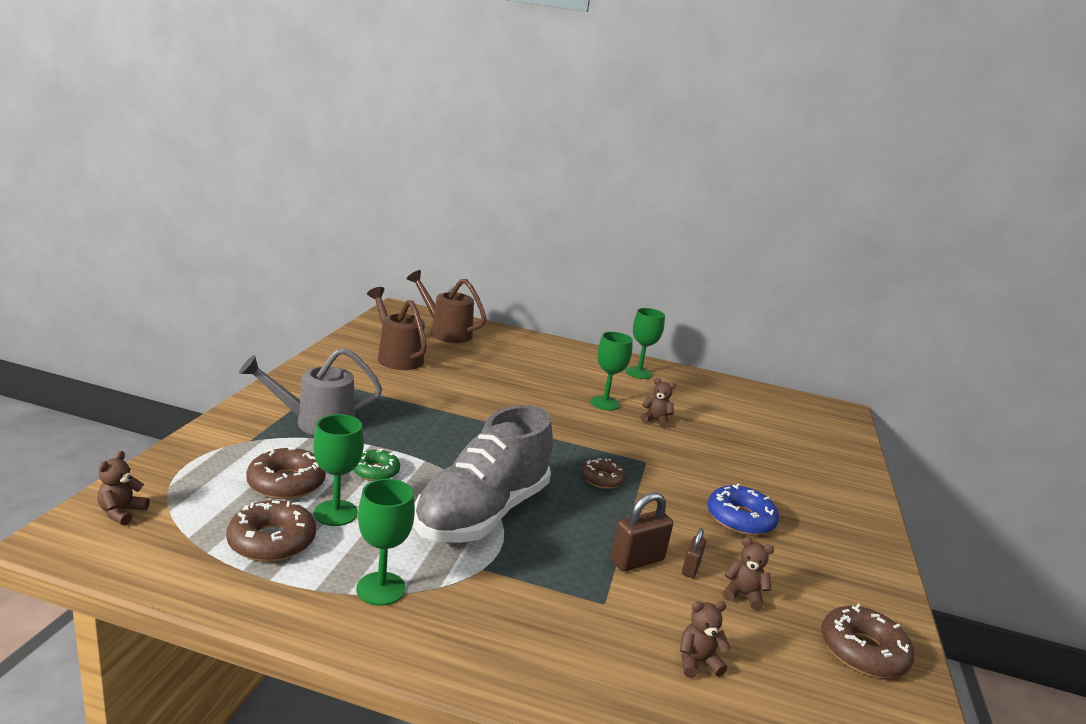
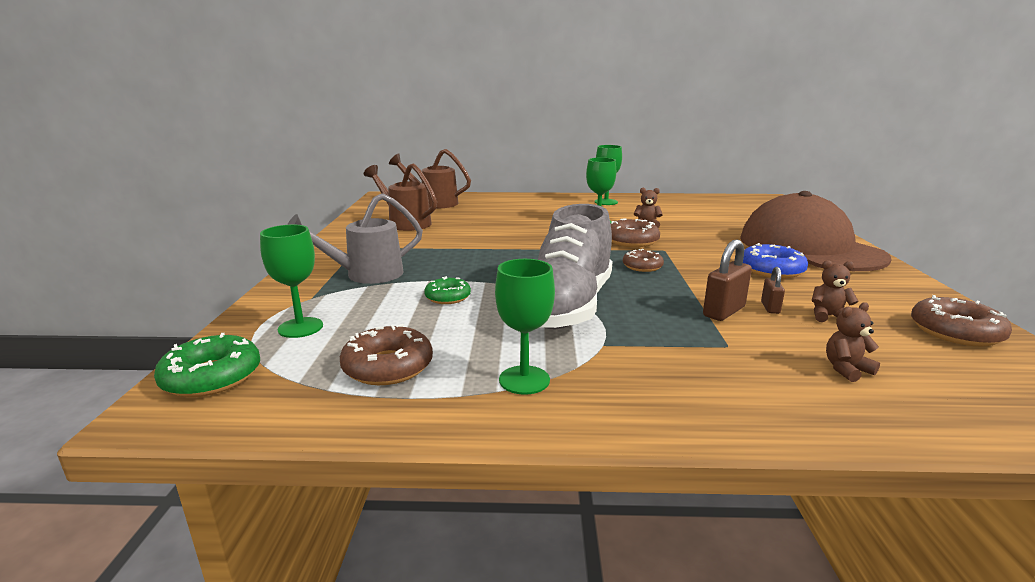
camera: 10 degrees left, 0 degrees up
(121, 512) = (212, 377): brown teddy bear -> green donut
(286, 483) = (370, 321): brown donut -> brown donut (631, 241)
(335, 513) = (434, 333): green goblet -> green goblet (300, 327)
(816, 498) = (809, 247): none -> brown cap

